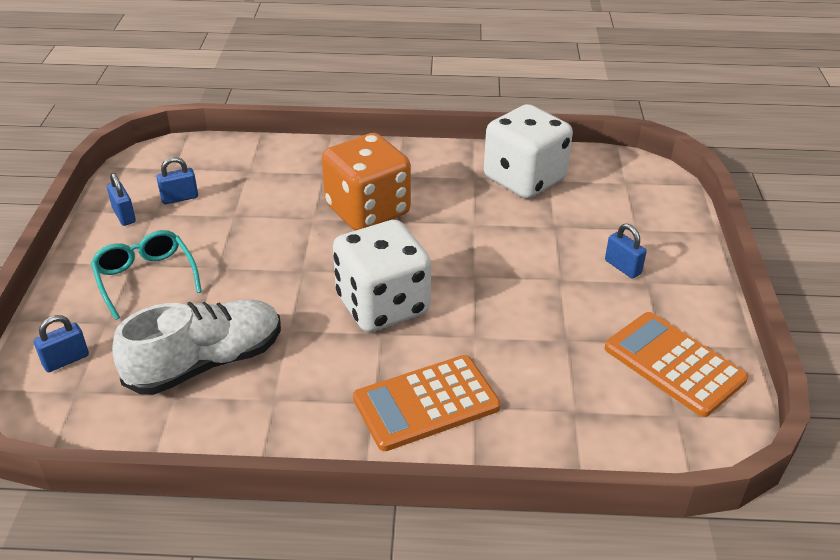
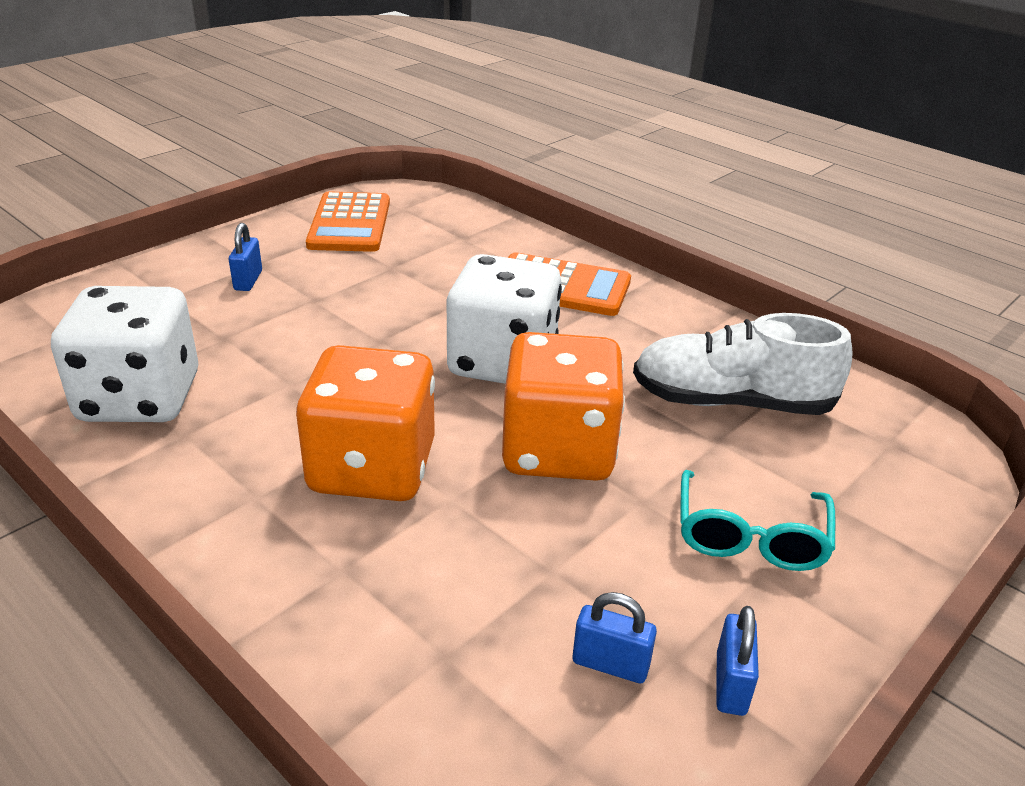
camera: 140 degrees left, 5 degrees down
(66, 360) = (896, 482): blue padlock -> none
(286, 268) = (558, 450): none -> orange dice

